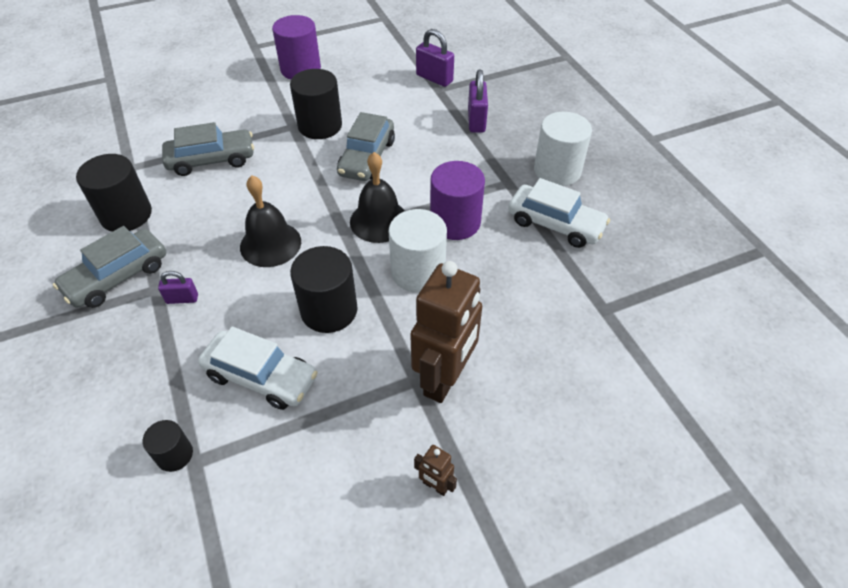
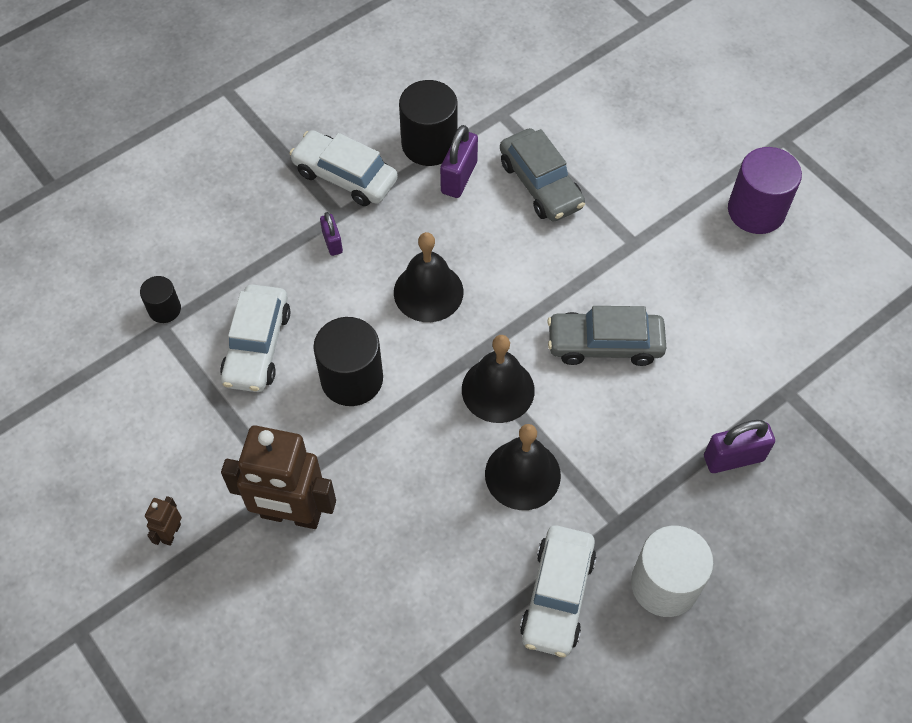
camera: 75 degrees right, 10 degrees up
(117, 277) = (345, 176): grey car -> white car
(320, 126) = (646, 273): black cylinder -> none
(418, 272) = (429, 452): white cylinder -> none
(434, 78) = (811, 381): purple padlock -> purple padlock (459, 177)
(455, 222) = (522, 474): purple cylinder -> black bell

